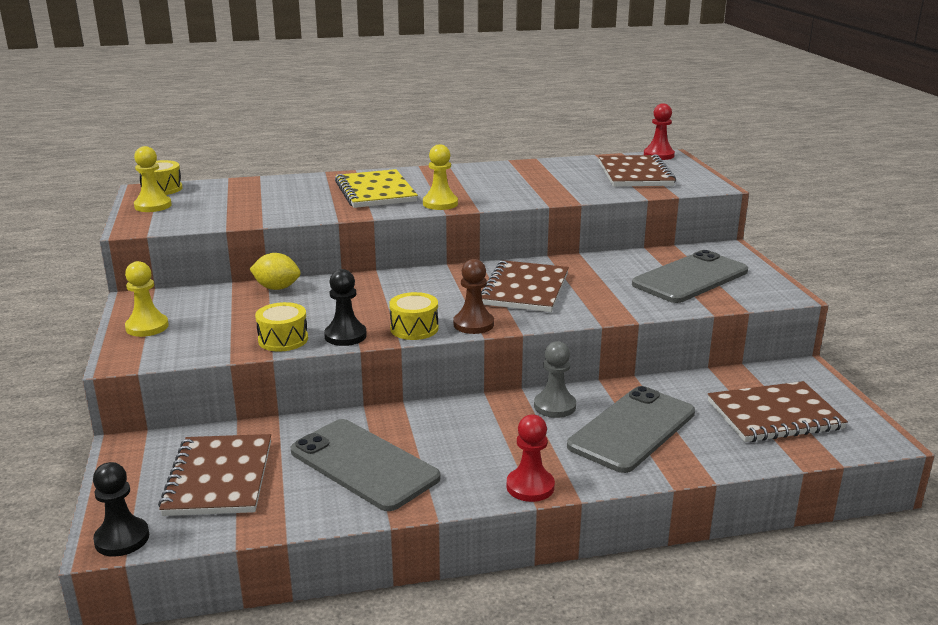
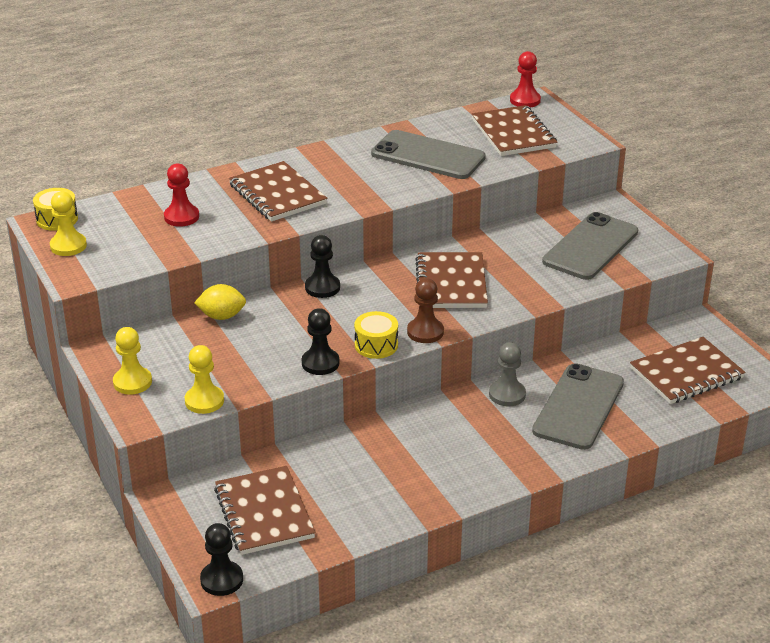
camera: 15 degrees left, 10 degrees up
(283, 339) = (267, 376): yellow drum -> none
(364, 464) = (377, 479): grey phone -> grey phone (428, 156)
(375, 192) = (277, 194): yellow notebook -> brown notebook
(391, 278) = (322, 287): none -> black pawn
(440, 204) = (350, 203): yellow pawn -> yellow pawn (204, 401)
(530, 486) = (519, 475): red pawn -> red pawn (181, 217)

